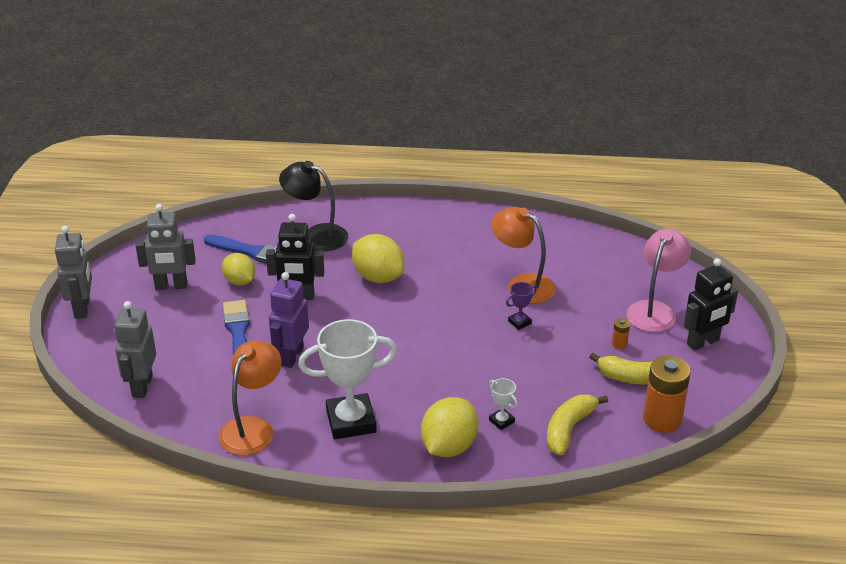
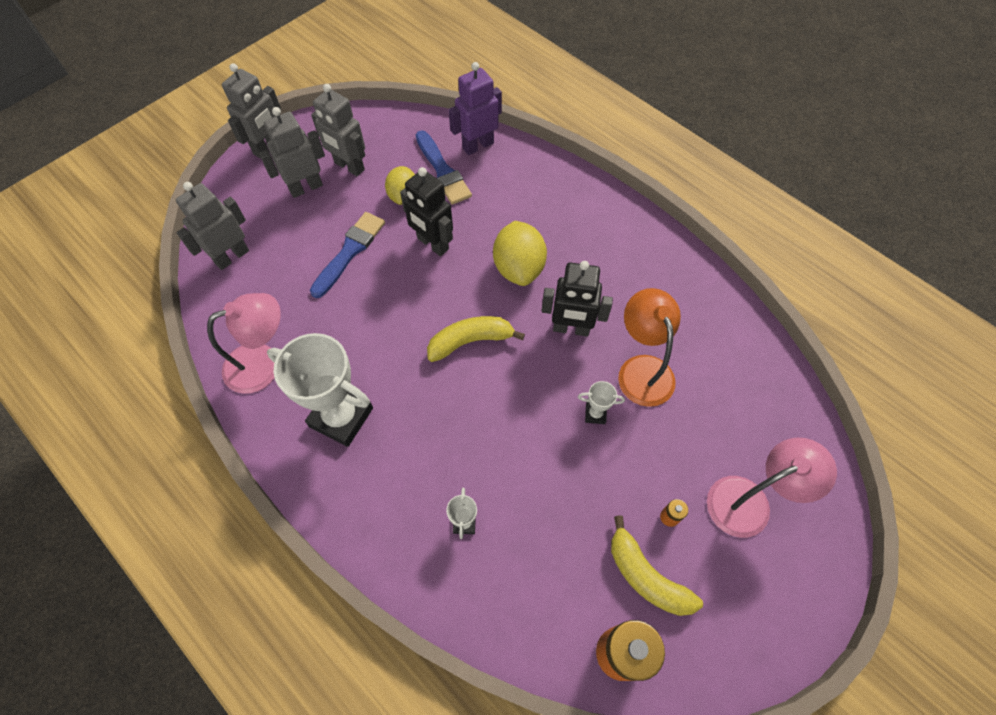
camera: 40 degrees right, 25 degrees up
(150, 316) = (306, 187): none -> grey robot
(253, 428) = (263, 363): orange lamp -> pink lamp
(291, 356) = (365, 307): purple robot -> purple robot (477, 145)
(316, 235) = (511, 185): black lamp -> none
(449, 446) = (390, 514): yellow lemon -> none
(519, 322) = (595, 414): purple trophy -> white trophy
(569, 429) = (516, 586): yellow banana -> yellow banana (471, 341)
(703, 342) = (763, 586): black robot -> black robot (571, 329)

